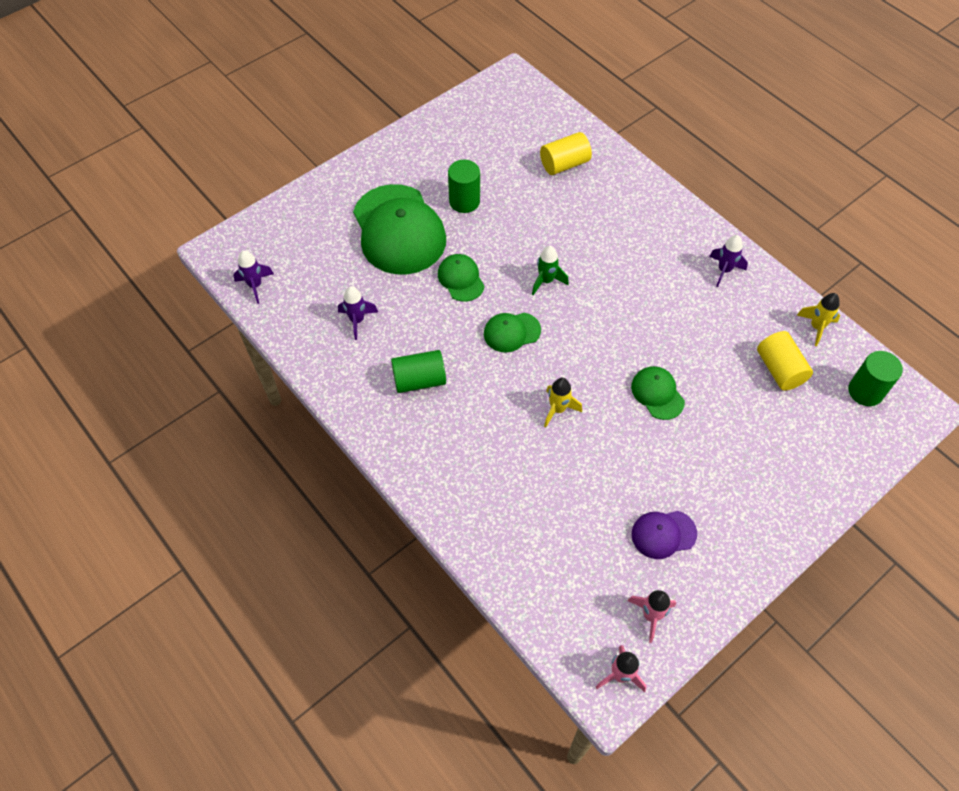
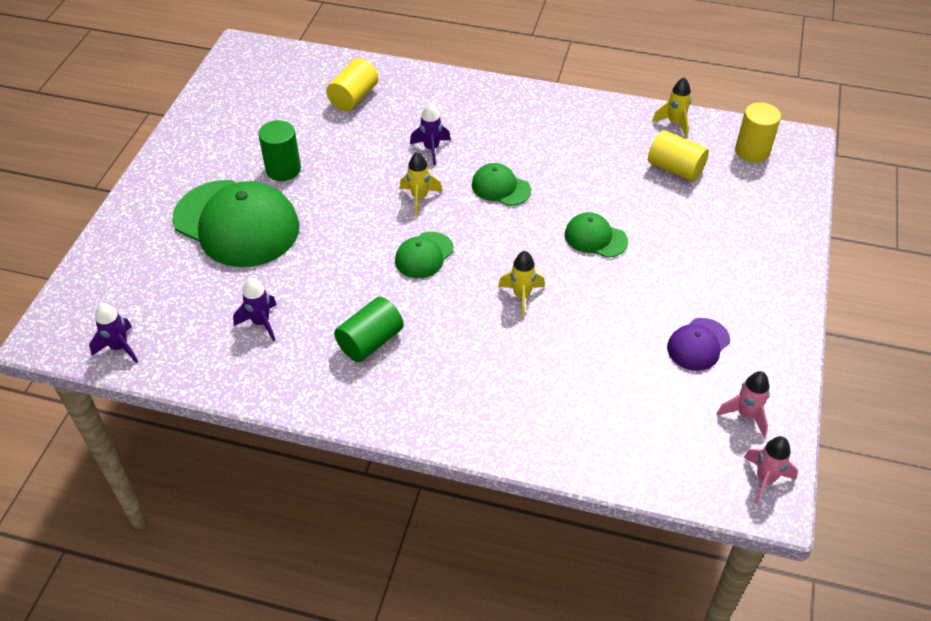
camera: 35 degrees left, 10 degrees down
(461, 279) = (336, 235): green cap -> green cap (500, 187)
(546, 281) = (419, 198): green rocket -> yellow rocket
(724, 270) = (565, 117): purple rocket -> purple rocket (431, 149)
(865, 391) = (752, 151): green cylinder -> yellow cylinder

